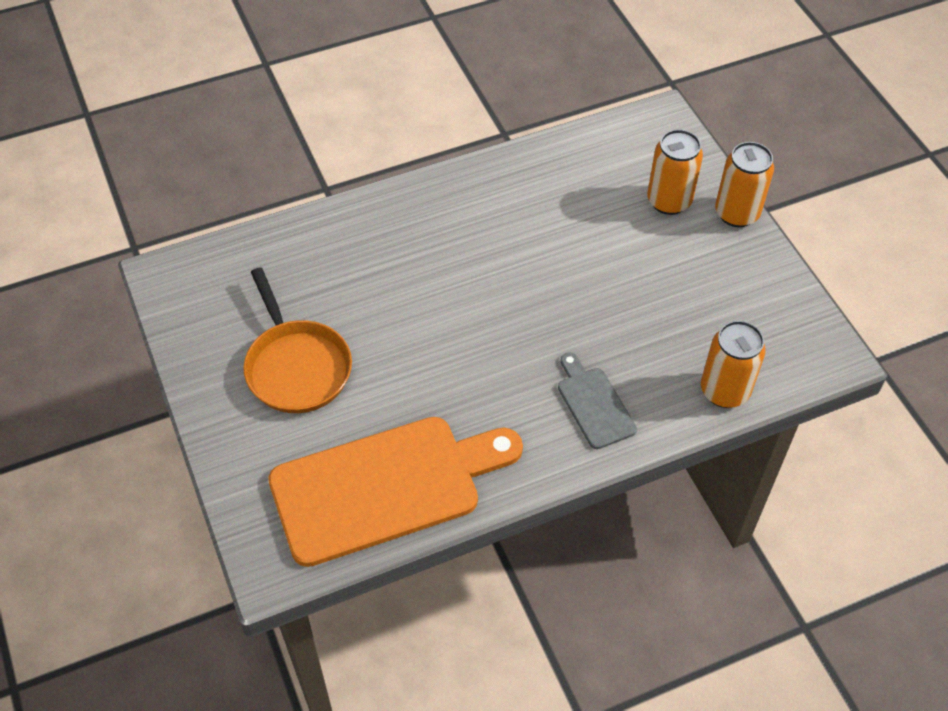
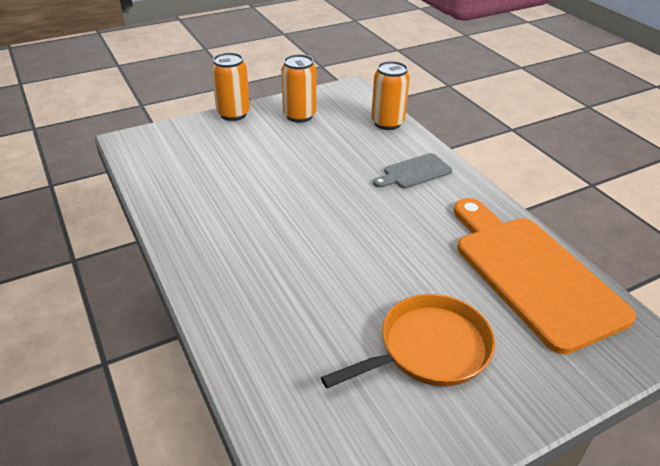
camera: 95 degrees left, 15 degrees down
(669, 201) = (219, 139): orange can -> orange can (299, 116)

